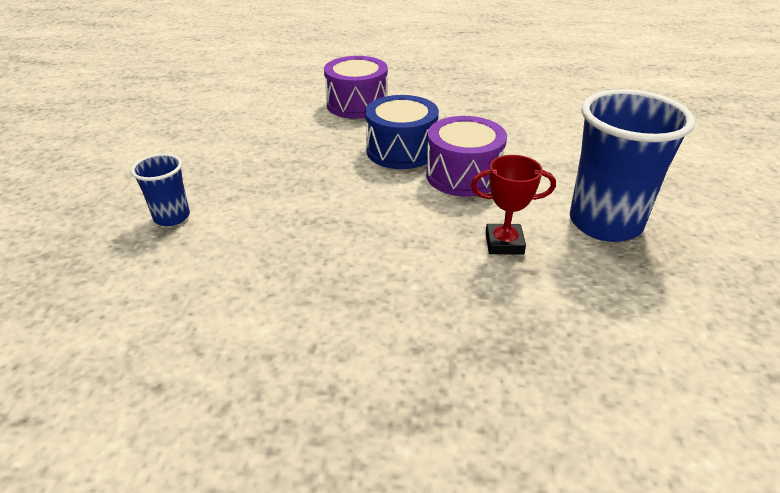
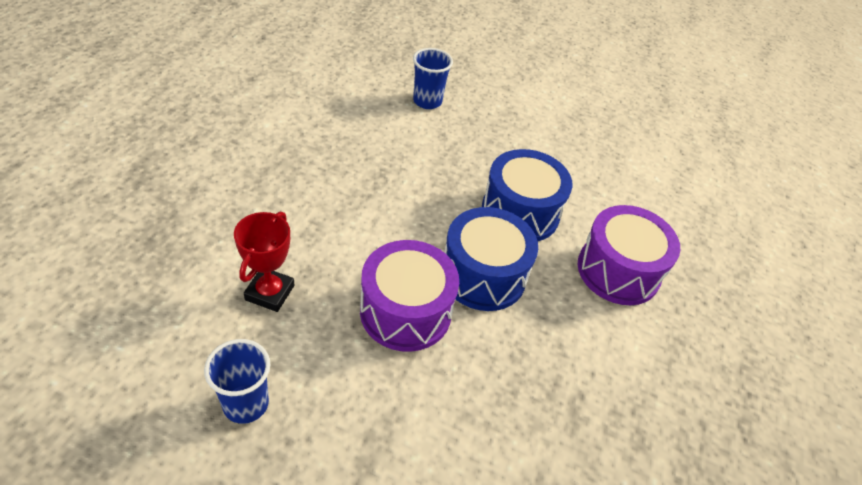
camera: 100 degrees right, 10 degrees up
(321, 144) = (520, 212): none -> blue drum
(605, 223) = (245, 404): blue cup -> blue cup, size x0.50

